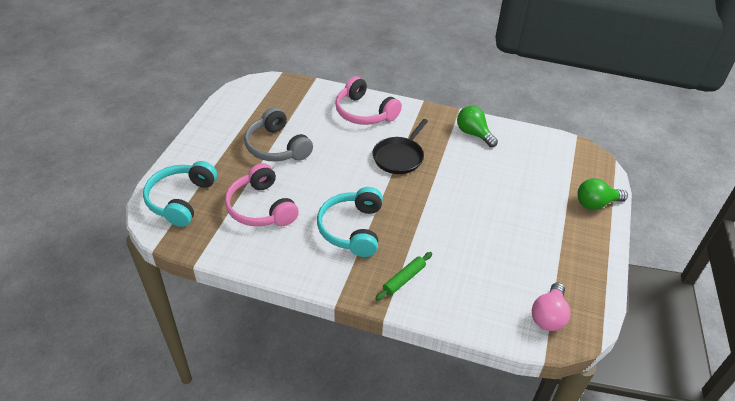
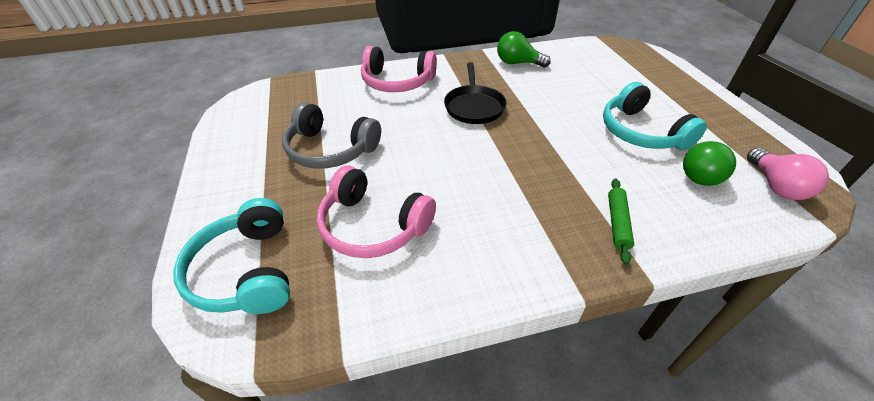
camera: 30 degrees left, 0 degrees up
(352, 229) = (505, 197): turquoise headphones -> turquoise headphones (641, 132)
(596, 203) = (675, 77): green light bulb -> green light bulb (702, 174)

